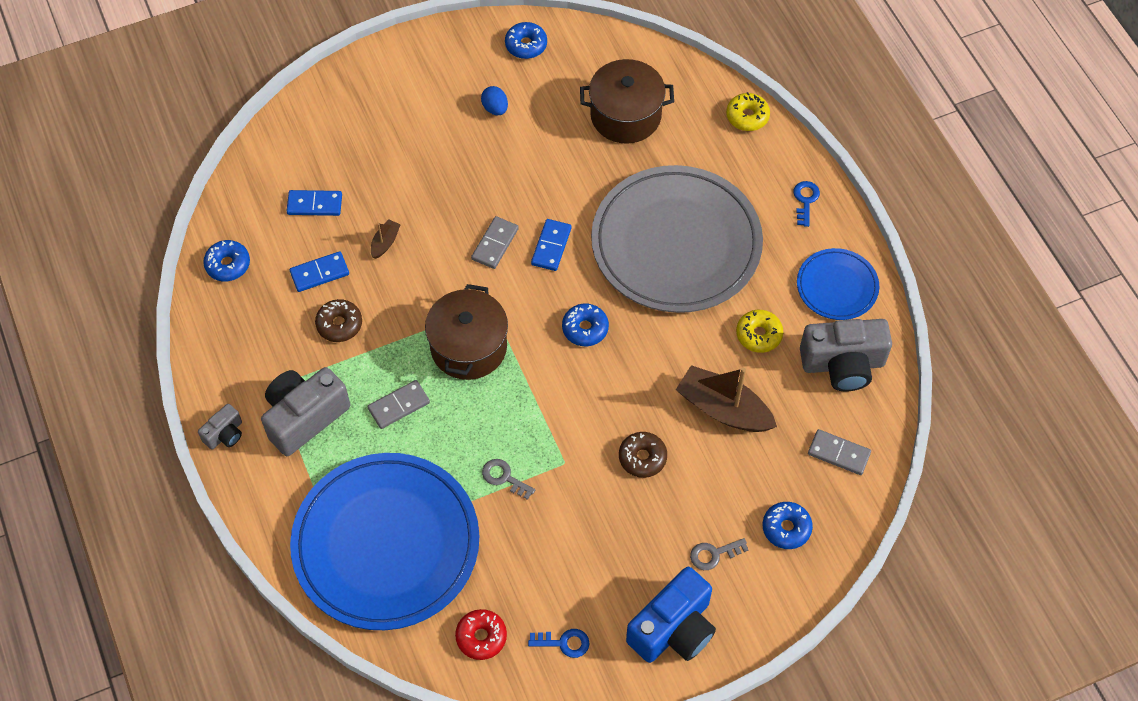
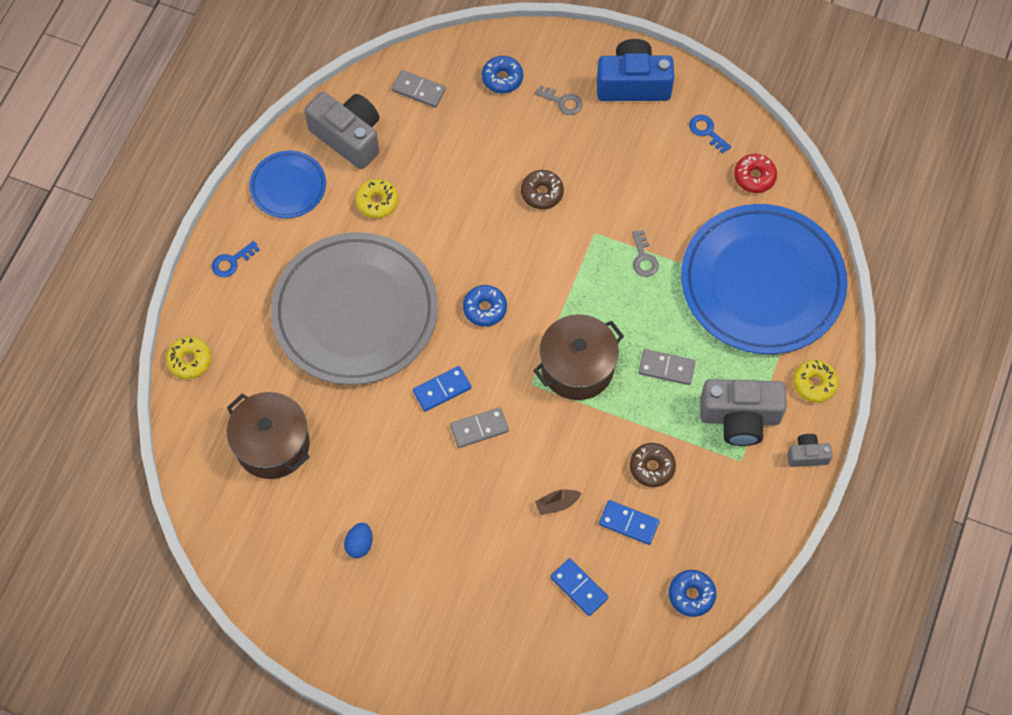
camera: 135 degrees left, 5 degrees up
(267, 496) = (814, 384): none -> yellow donut
(526, 45) = (274, 581): blue donut -> none
(723, 409) = (456, 177): brown boat -> none
(838, 453) = (419, 90): grey domino -> grey domino turned 45 degrees counterclockwise

